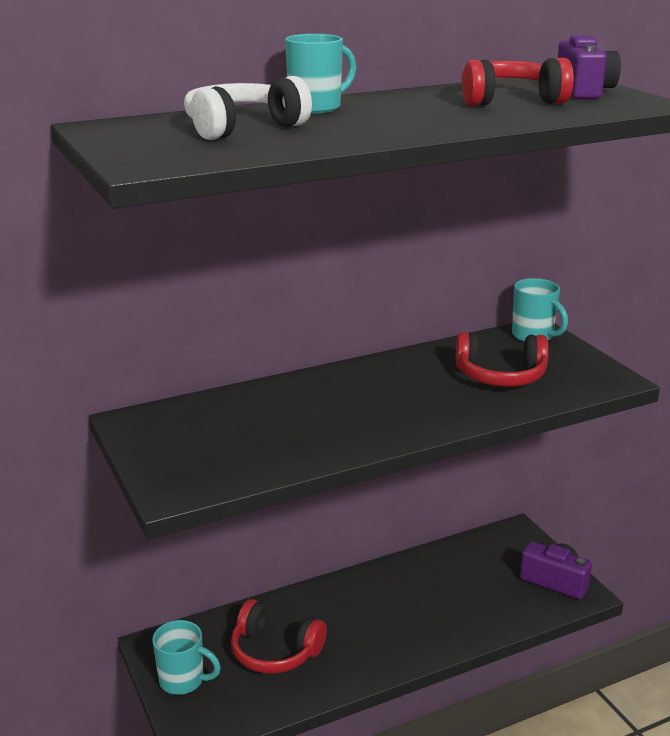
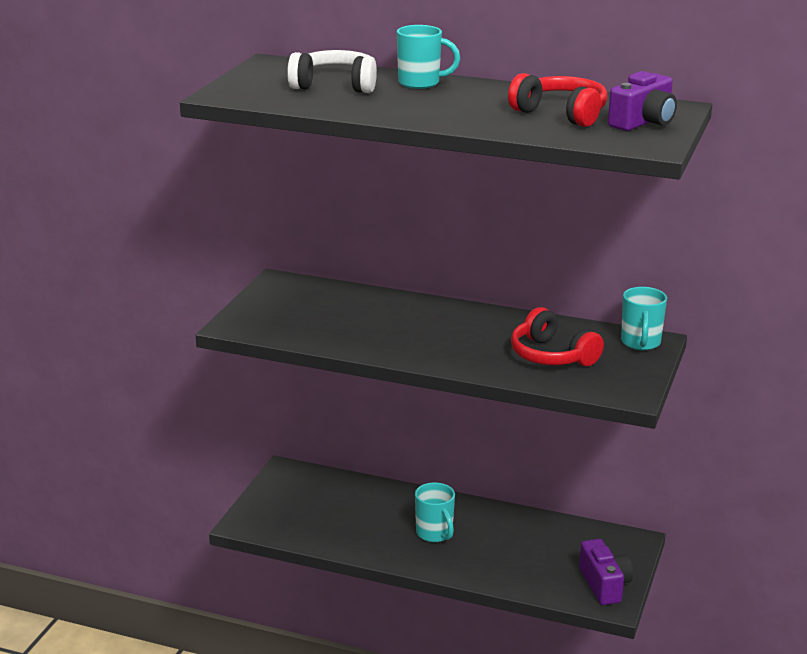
camera: 45 degrees right, 0 degrees up
(183, 680) = (274, 496): turquoise mug -> turquoise mug (435, 534)
(275, 651) = (347, 512): red headphones -> none

